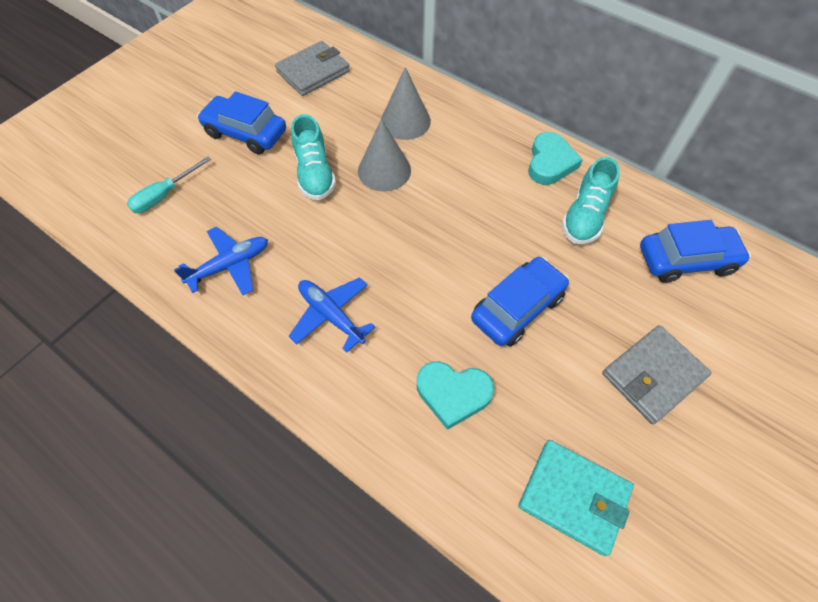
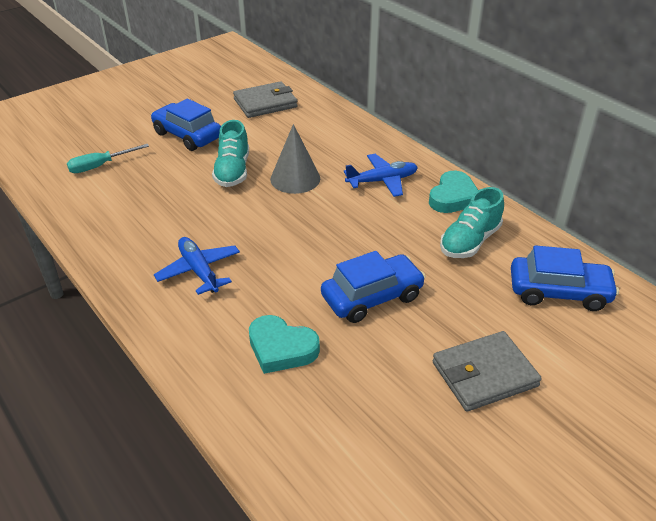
camera: 15 degrees right, 20 degrees down
(230, 265) = (130, 221): blue plane -> blue plane (382, 181)
(405, 121) = (330, 148): grey cone -> none
(573, 497) = (361, 451): turquoise wallet -> none

